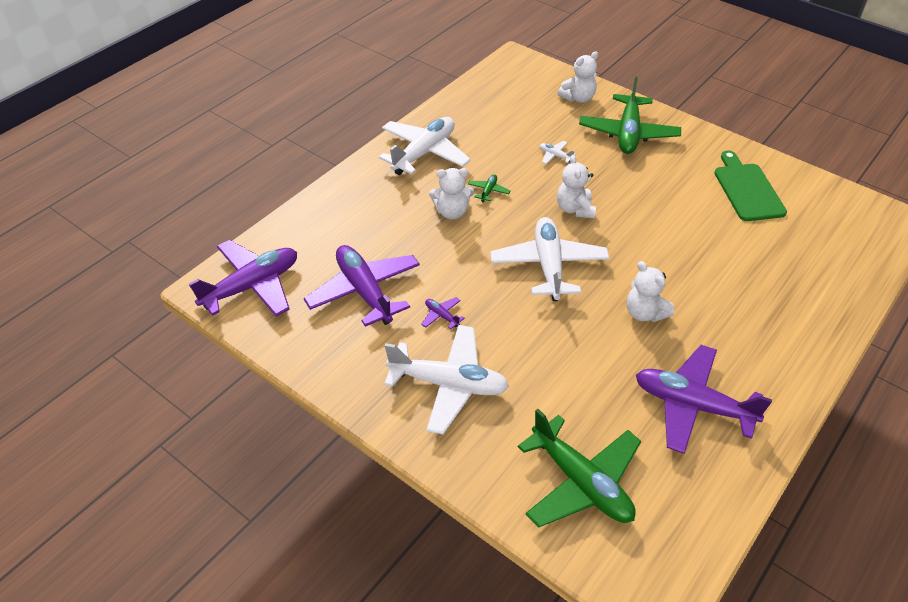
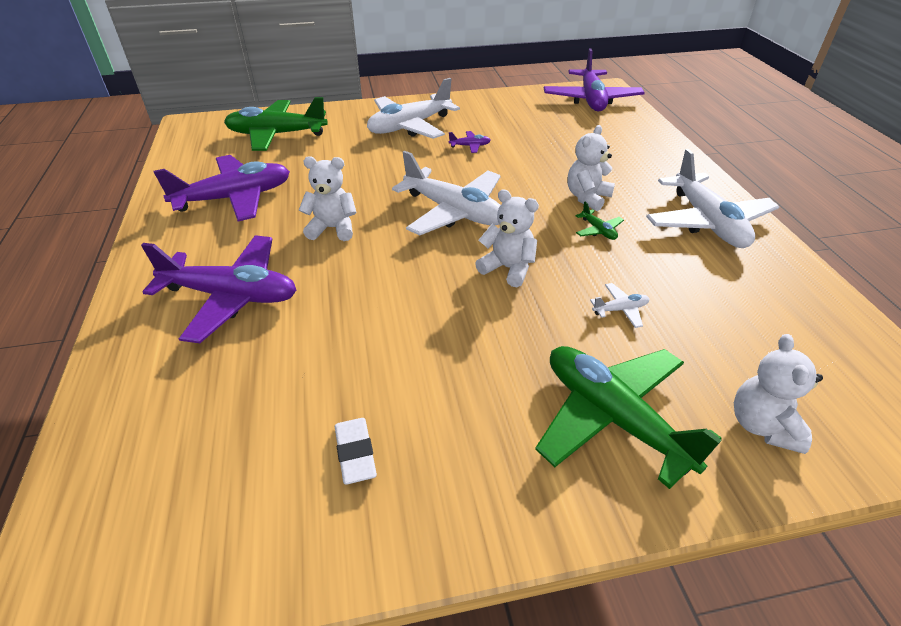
camera: 130 degrees right, 5 degrees down
(364, 291) = (535, 130): purple plane -> purple plane (232, 296)
(747, 190) = (355, 453): green cutting board -> white eraser

